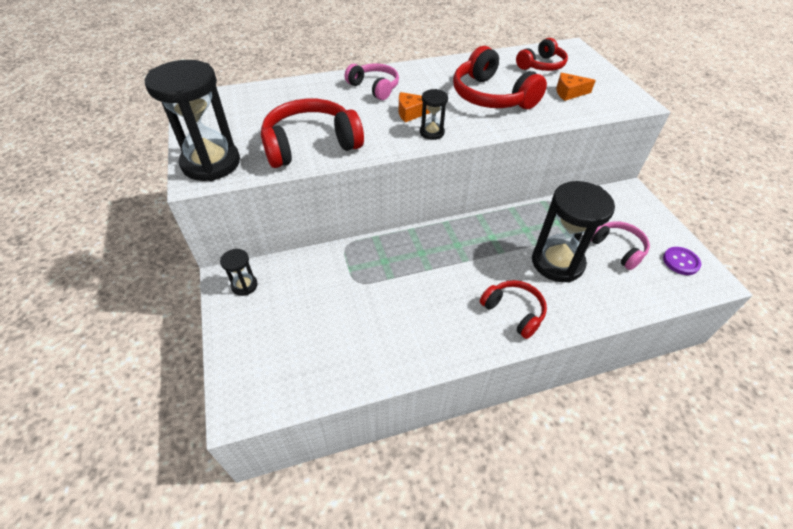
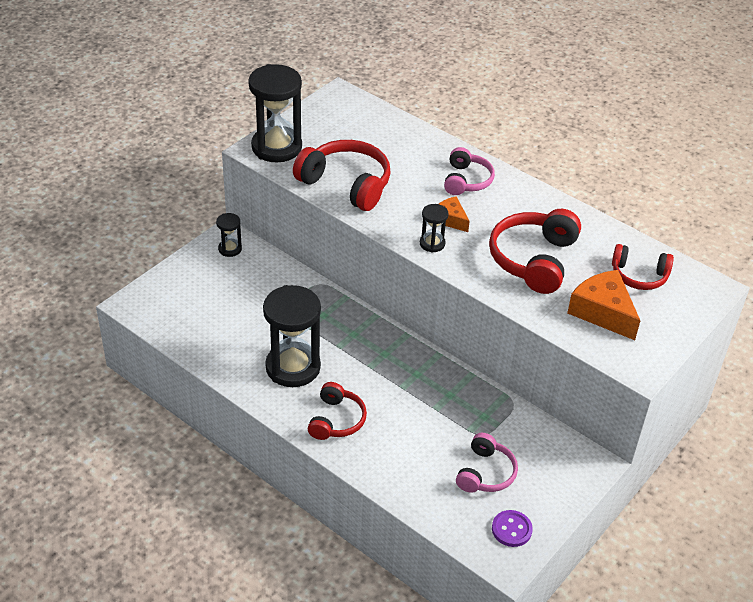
camera: 55 degrees right, 5 degrees down
(557, 262) = (424, 432): black hourglass -> black hourglass (293, 367)
(569, 92) = (602, 312): orange cheese -> orange cheese, size x1.72

